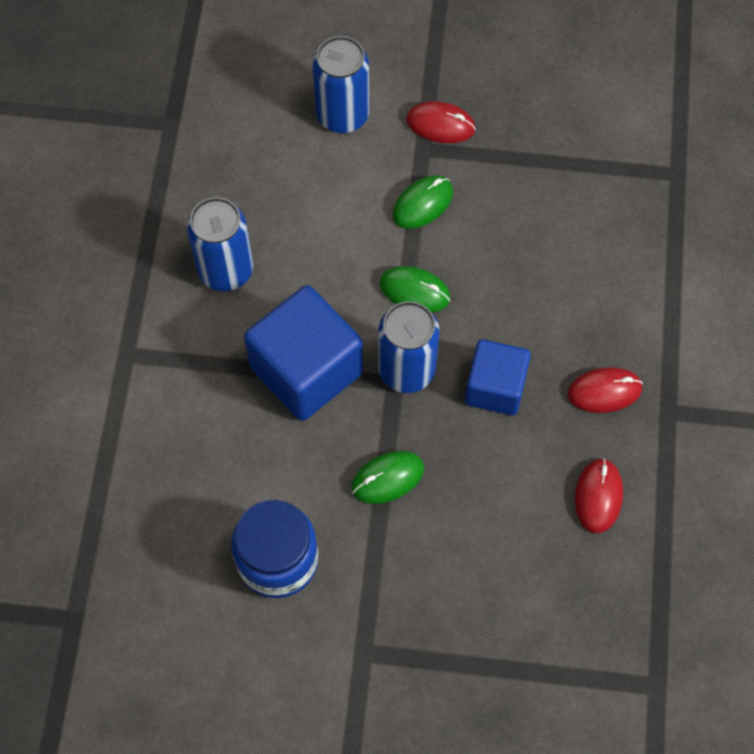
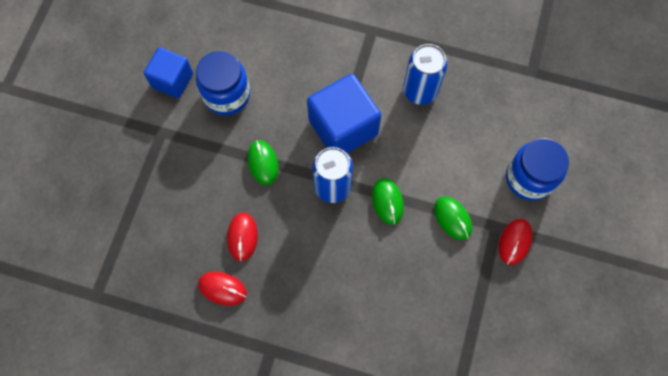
camera: 100 degrees right, 5 degrees up
(342, 114) = (529, 178): blue can -> blue jar
(415, 291) = (387, 201): green mouse -> green mouse turned 45 degrees counterclockwise
(495, 388) = (310, 239): blue cube -> blue cube (172, 80)
(604, 391) = (293, 310): red mouse -> red mouse (242, 237)

